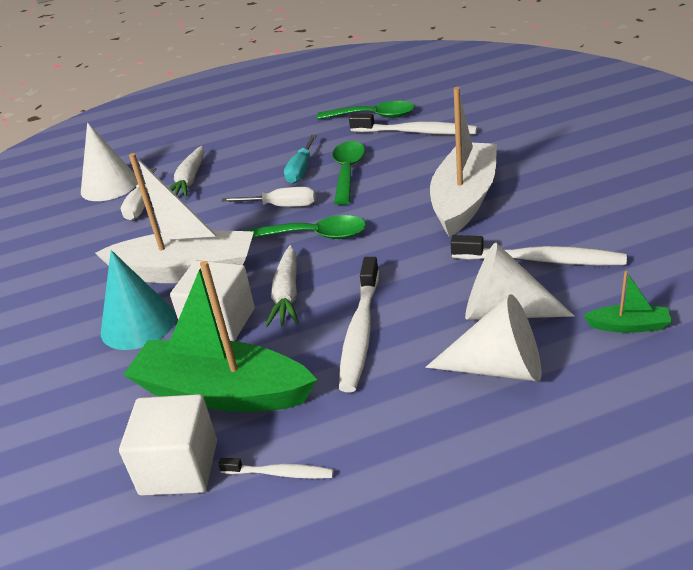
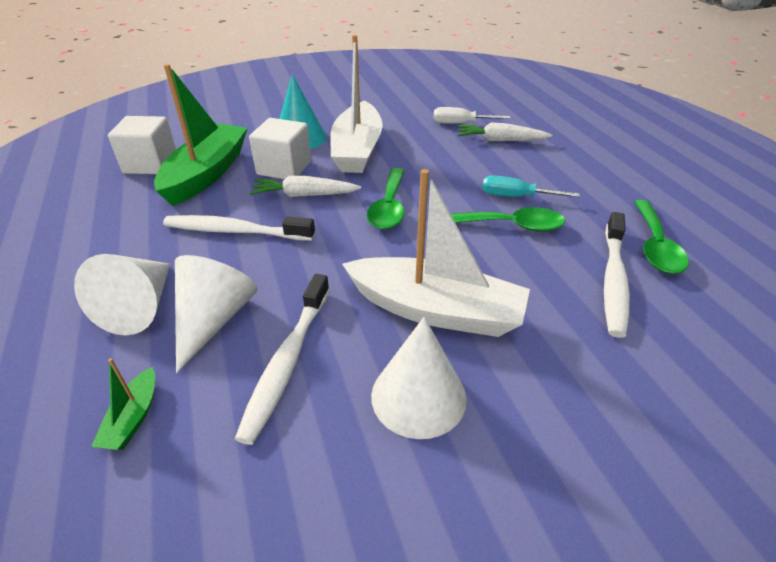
camera: 85 degrees right, 5 degrees up
(109, 185) = (495, 108): white cone -> white cone (418, 396)
(279, 473) = (115, 198): white toothbrush -> none
(281, 206) = (445, 188): white screwdriver -> none

